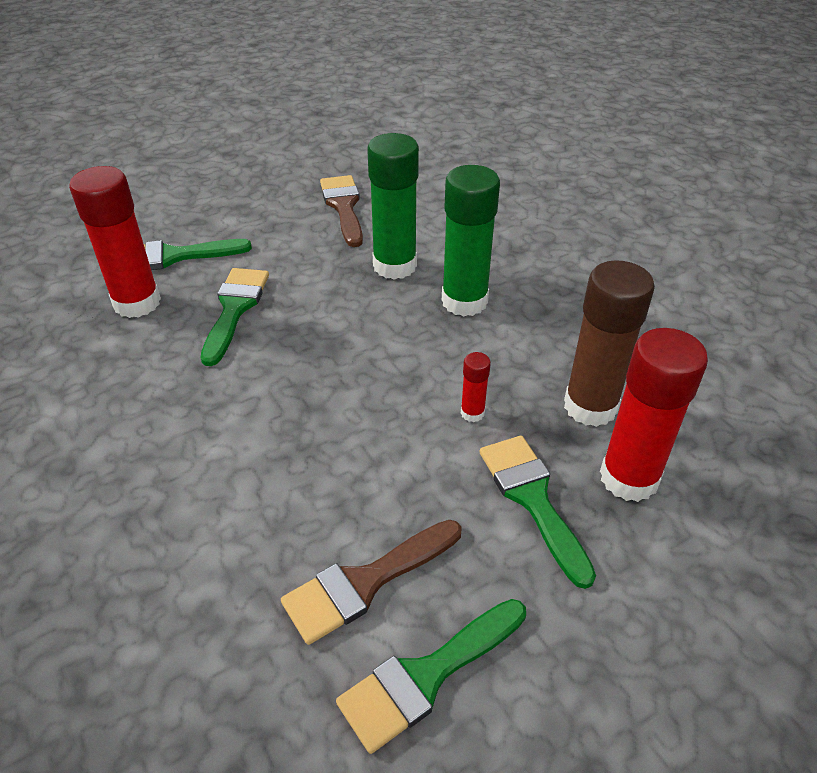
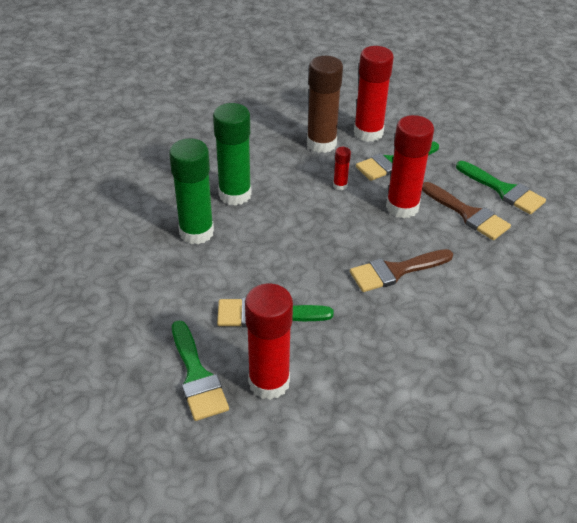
camera: 100 degrees left, 0 degrees up
(343, 206) = (109, 274): brown brush -> brown brush (395, 271)
(404, 484) = (402, 207): none -> red glue stick

